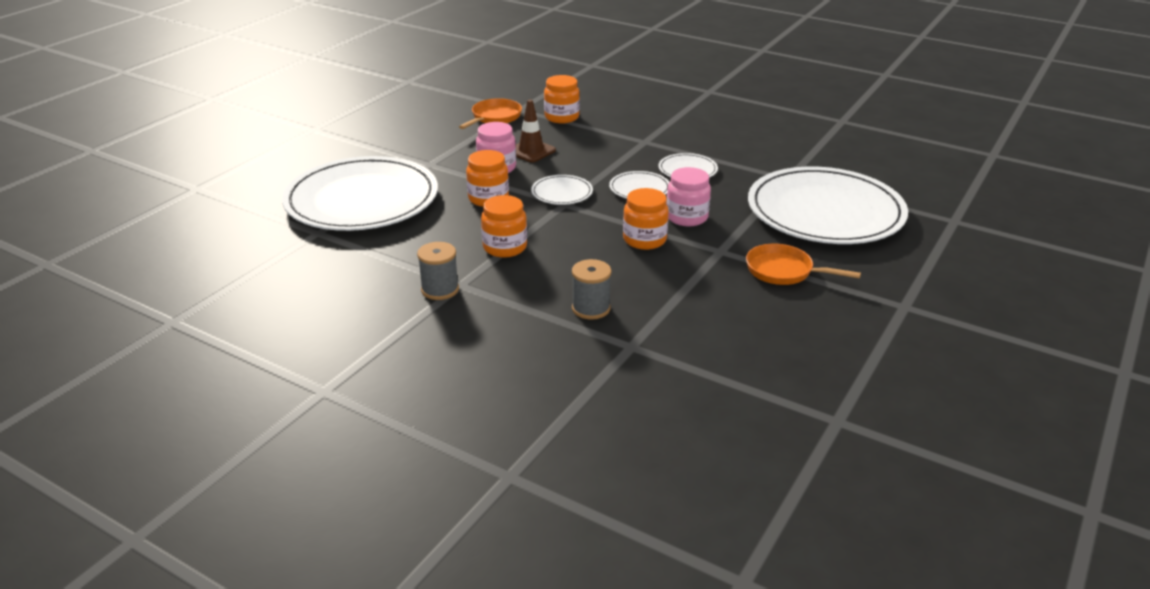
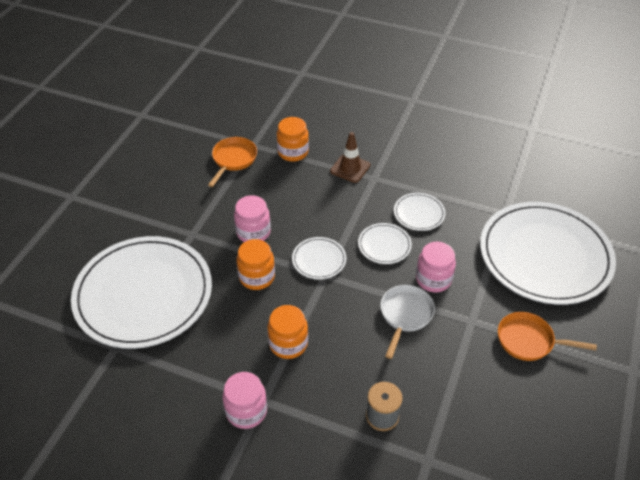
camera: 10 degrees left, 15 degrees up
(440, 290) = (246, 411): grey spool -> pink jar
(531, 151) = (278, 204): brown traffic cone -> brown traffic cone (350, 168)
(644, 240) = (405, 315): orange jar -> white pan

